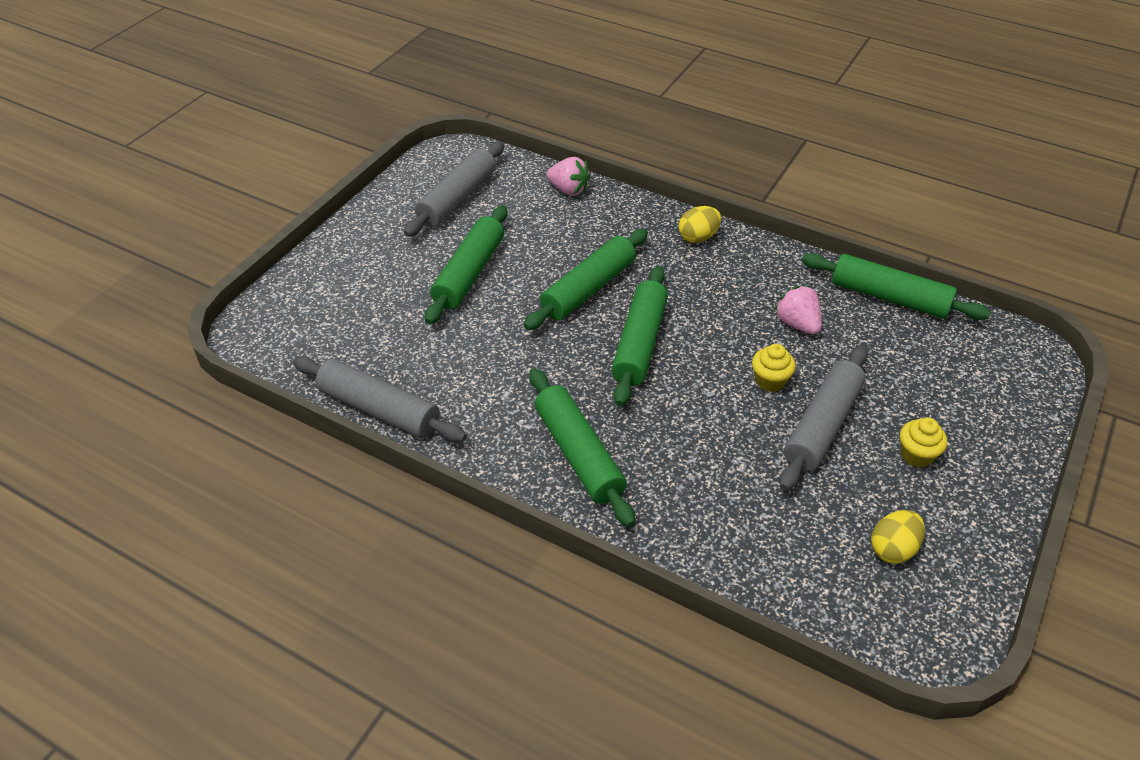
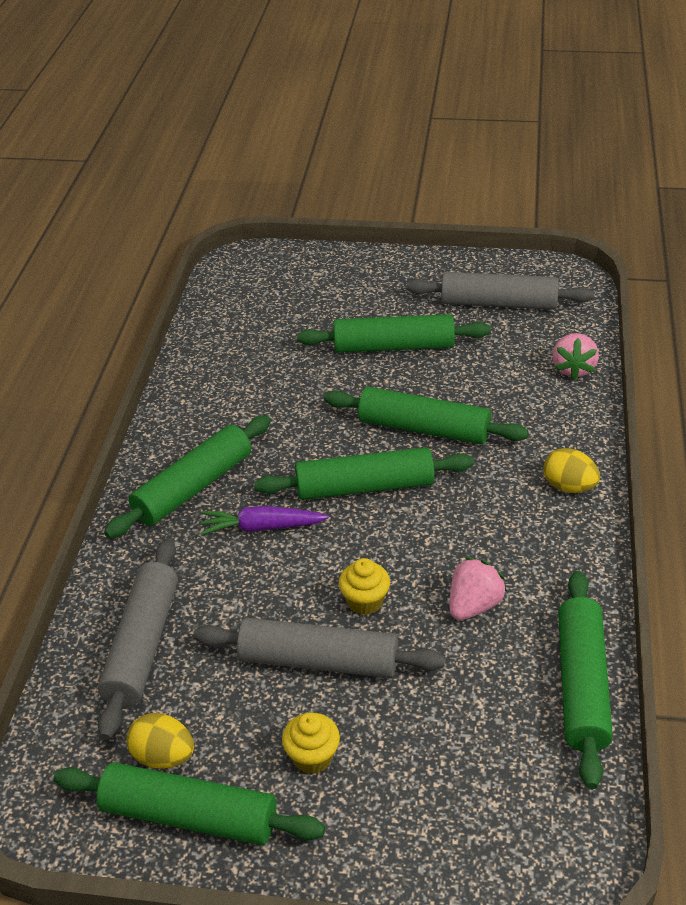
camera: 70 degrees right, 5 degrees down
(379, 409) = (191, 355): grey rolling pin -> grey rolling pin (142, 645)
(656, 420) = (262, 527): none -> purple carrot
(955, 544) = (190, 815): none -> green rolling pin

